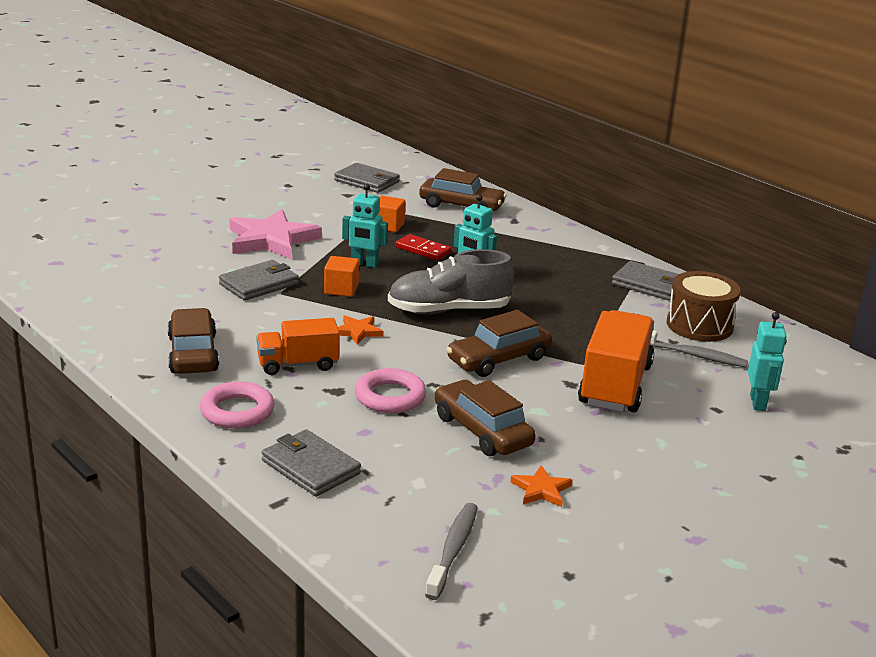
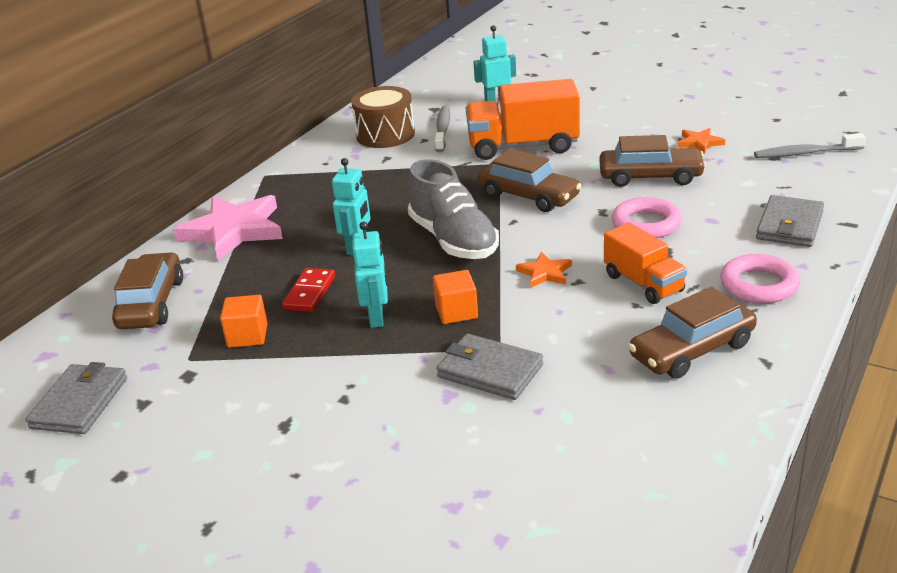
camera: 105 degrees left, 5 degrees up
(271, 240) = (349, 411): pink star -> pink star (233, 230)
(482, 431) = (650, 177): brown car -> brown car turned 120 degrees counterclockwise
(649, 285) = (316, 165): grey wallet -> none

